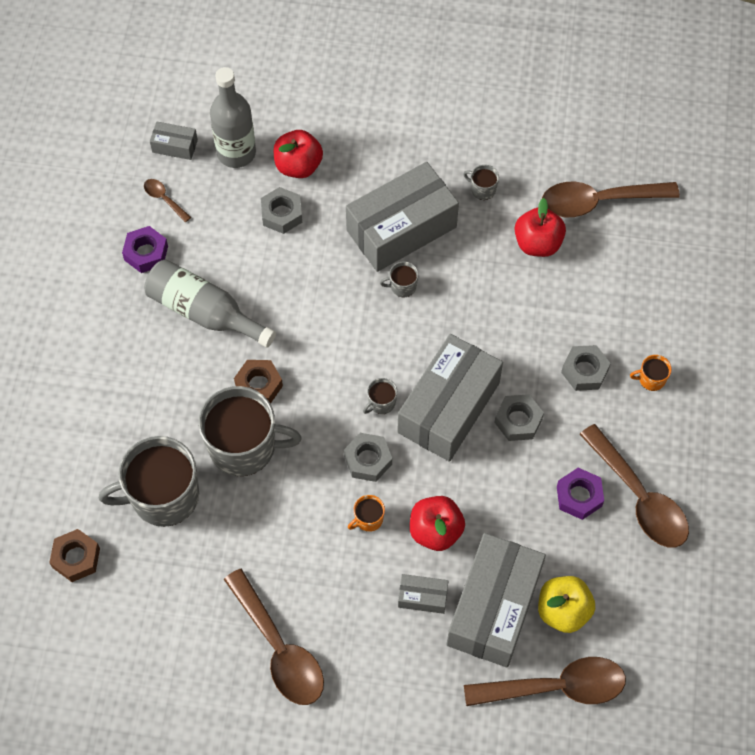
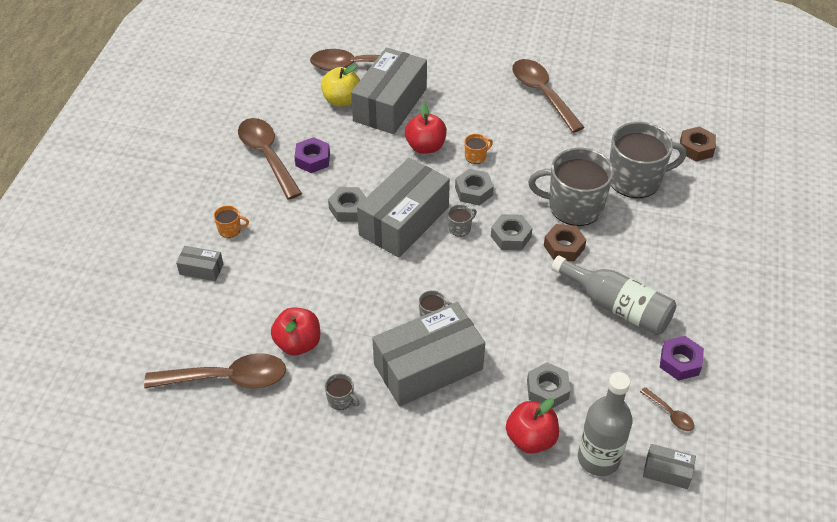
camera: 175 degrees left, 15 degrees down
(422, 597) = (440, 113): grey box -> grey box (201, 269)
(584, 371) = (284, 238): grey nut -> grey nut (511, 236)

